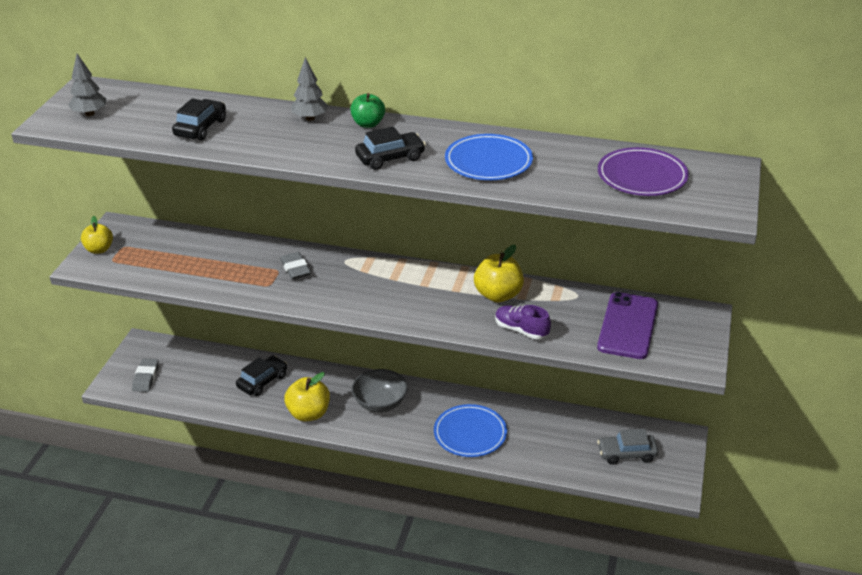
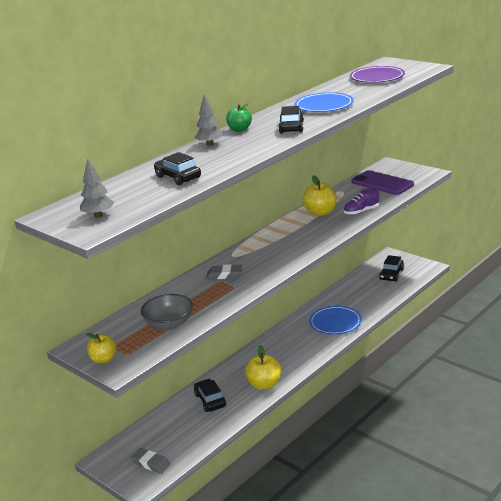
camera: 60 degrees left, 10 degrees down
(380, 403) = (279, 351): grey bowl -> grey bowl (169, 324)
(626, 454) = (391, 274): grey car -> black car

